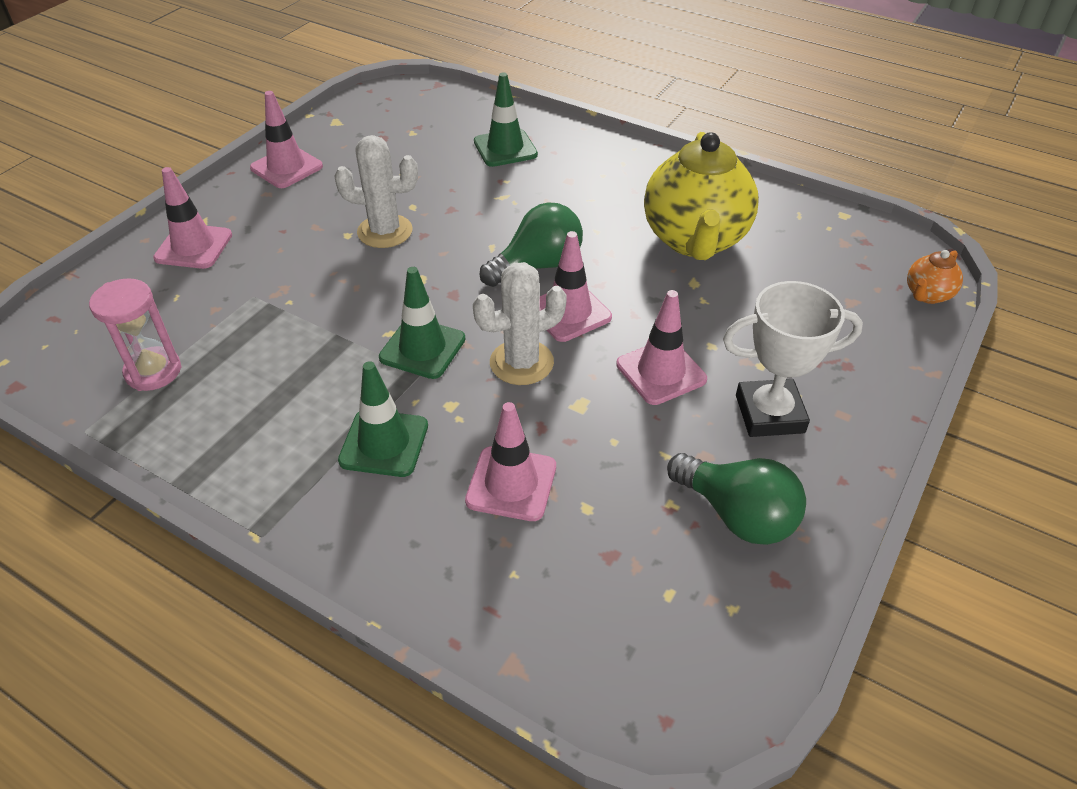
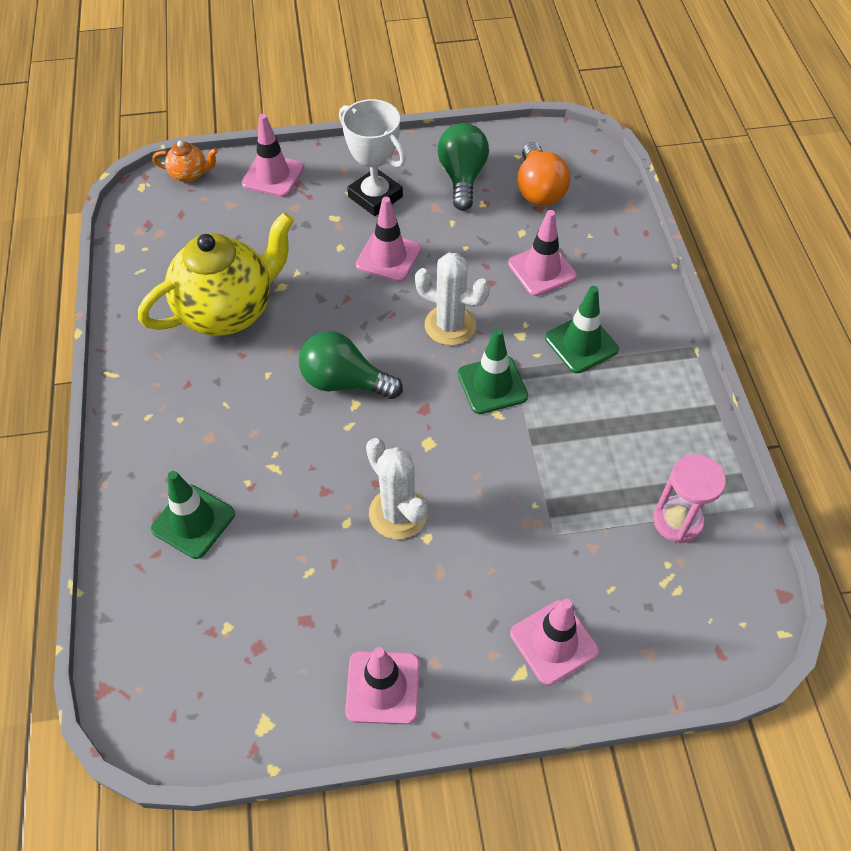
camera: 130 degrees left, 10 degrees up
(569, 312) = (378, 332): pink traffic cone -> pink traffic cone (273, 175)
(644, 581) = (538, 189): none -> orange light bulb

